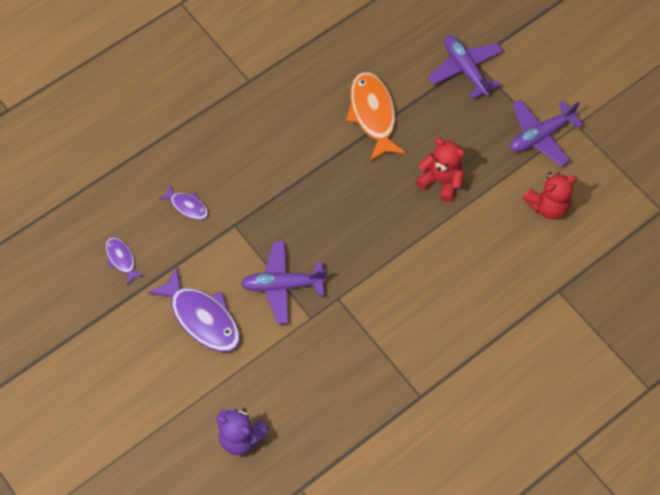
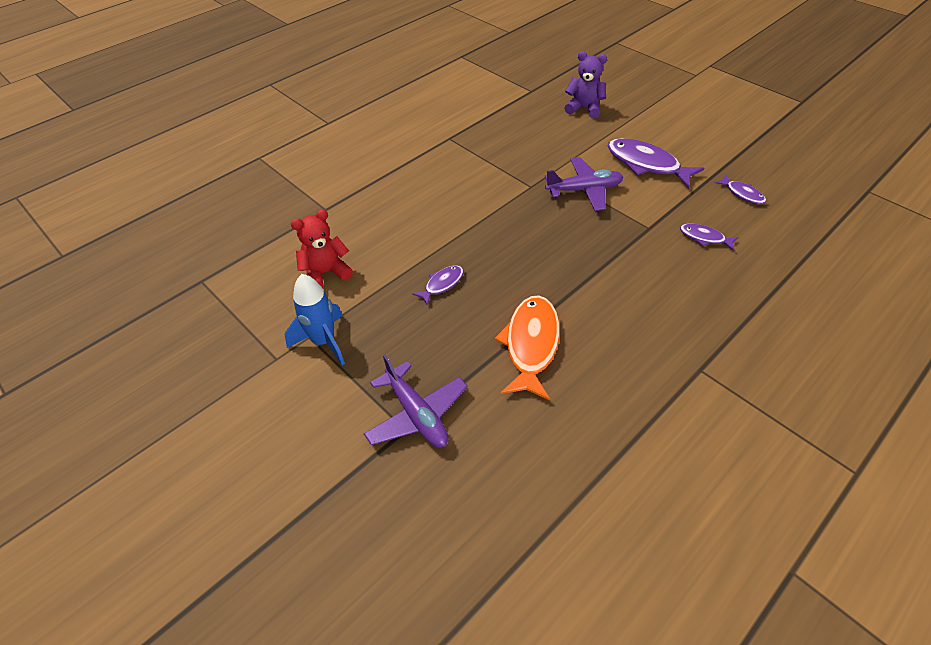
camera: 175 degrees right, 15 degrees down
(373, 114) = (531, 344): orange fish -> orange fish turned 150 degrees counterclockwise
(441, 181) = (442, 284): red teddy bear -> purple fish
(540, 135) = (324, 341): purple plane -> blue rocket

